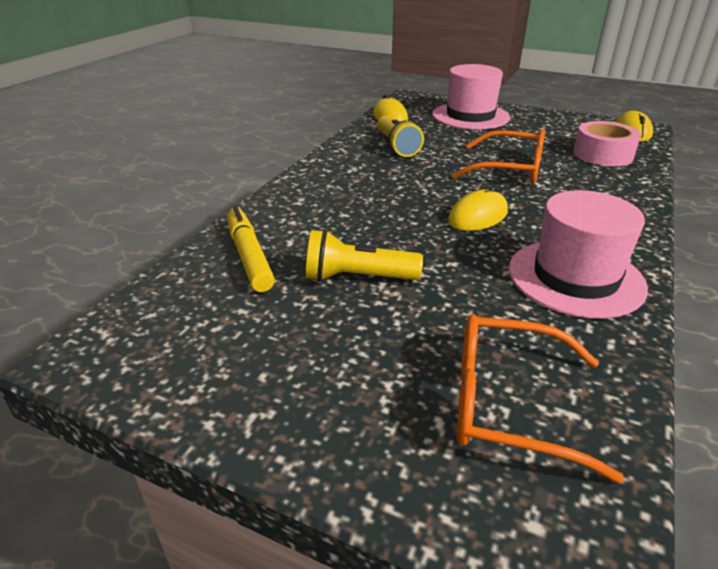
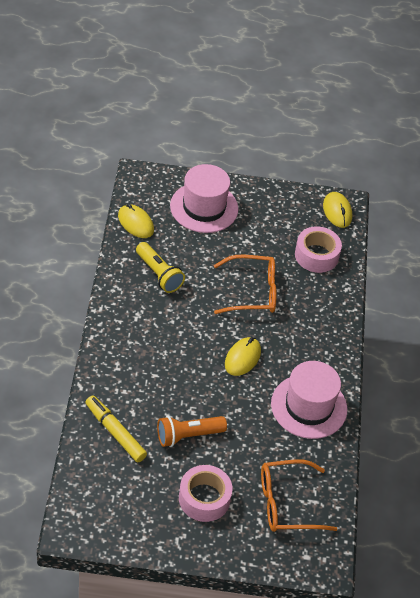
camera: 25 degrees left, 15 degrees up
(342, 362) = (204, 498): none -> pink tape
(357, 277) = (188, 435): yellow flashlight -> orange flashlight

